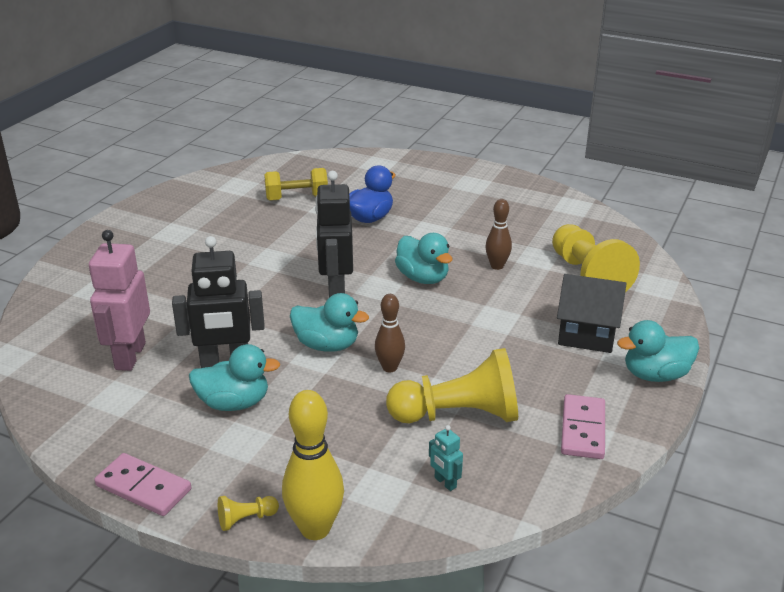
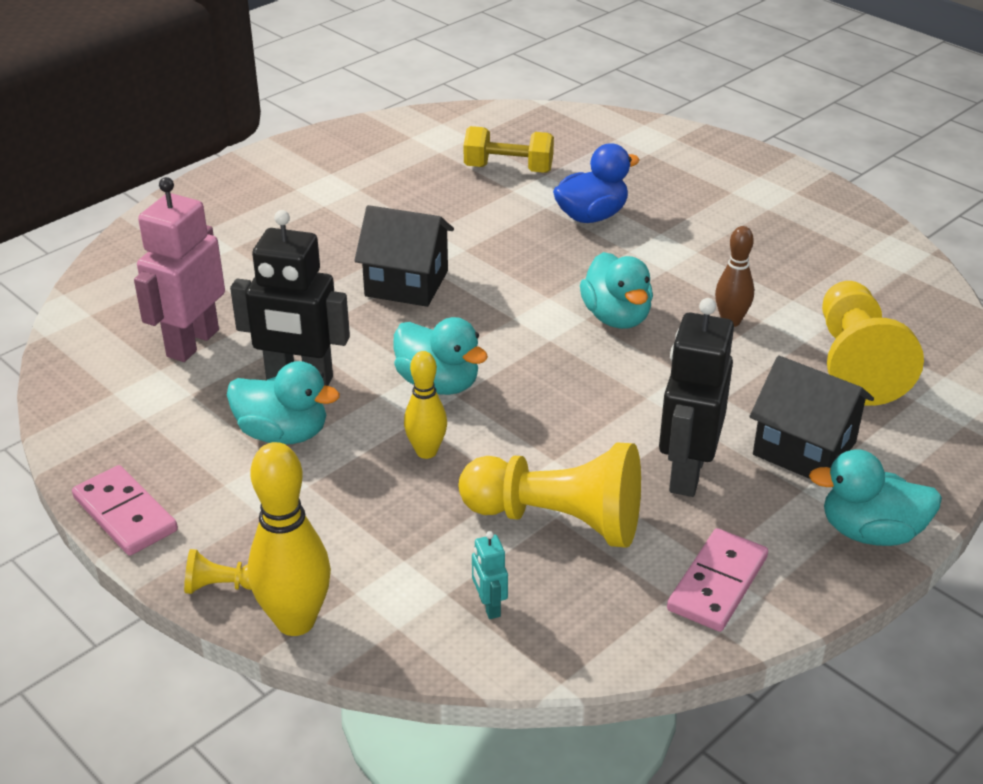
camera: 20 degrees right, 5 degrees up
(267, 284) = (406, 283): none -> black house
(336, 289) = (491, 309): black robot -> black robot (686, 473)
(344, 391) = (426, 451): none -> yellow bowling pin
(389, 367) = (503, 433): brown bowling pin -> none

